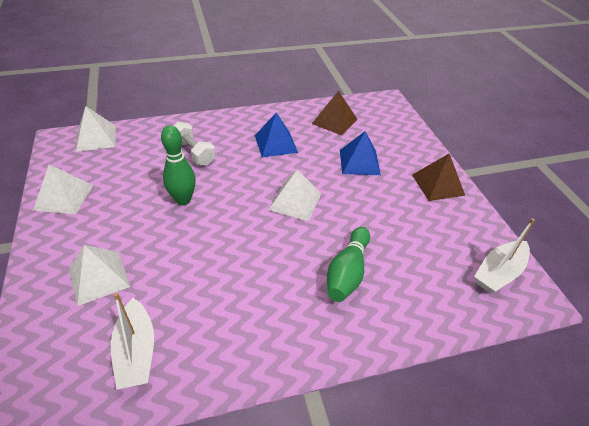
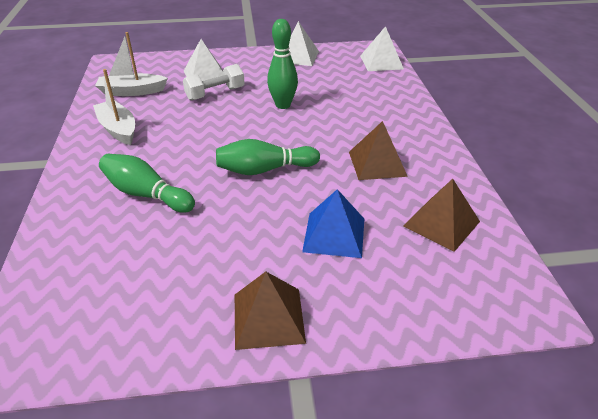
camera: 100 degrees right, 5 degrees down
(193, 153) = (357, 109): white dumbbell -> white dumbbell (215, 93)
(276, 143) = (377, 163): blue pyramid -> brown pyramid
(295, 201) = (264, 170): white pyramid -> green bowling pin
(499, 272) = (71, 335): white boat -> white boat (118, 129)

